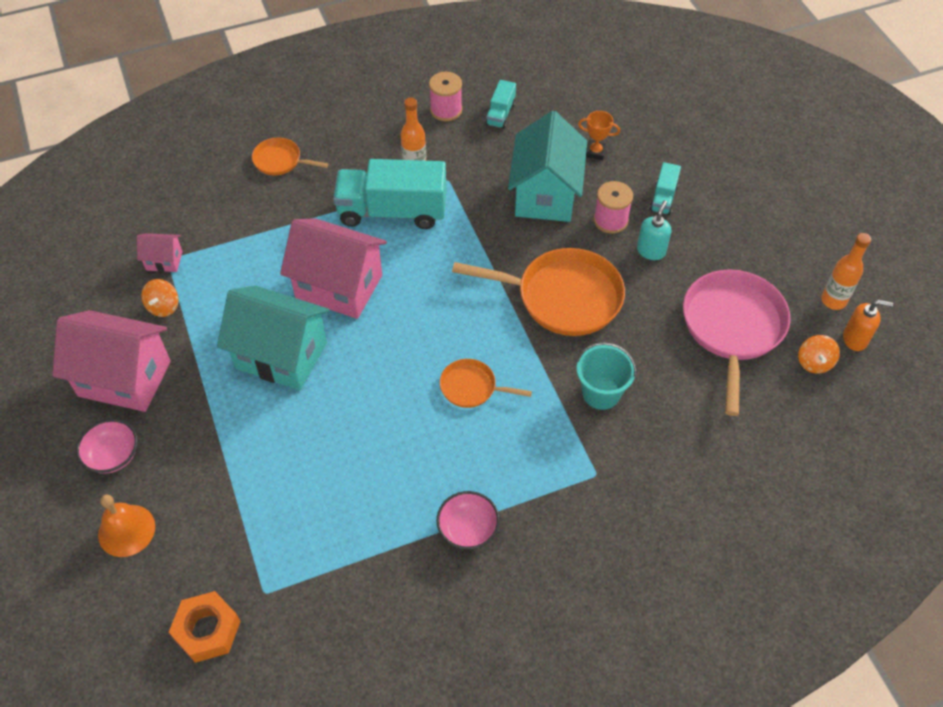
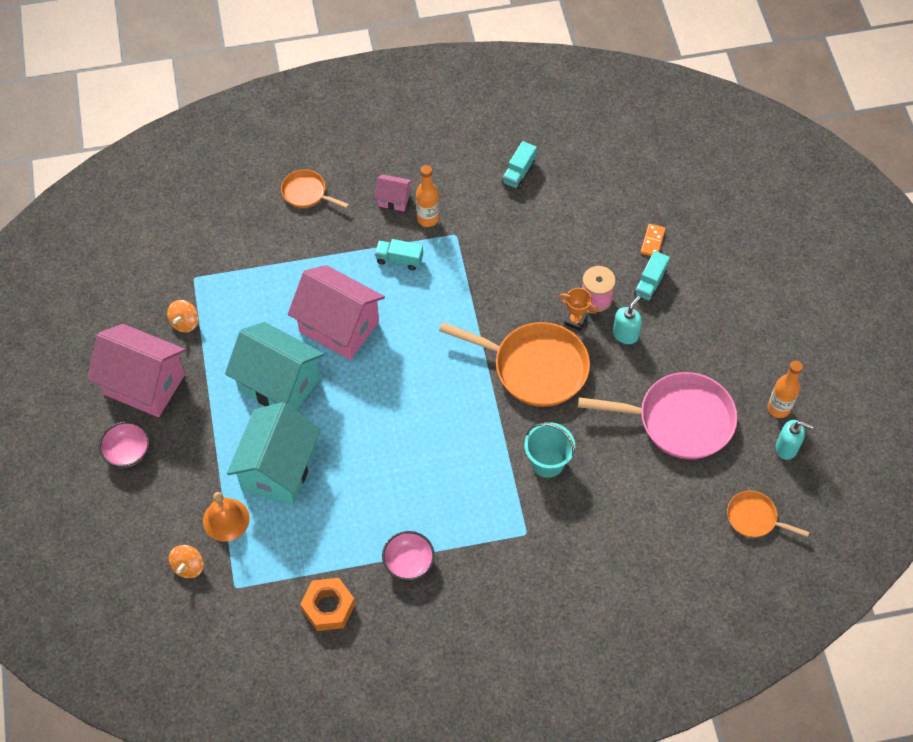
camera: 10 degrees right, 5 degrees up
(126, 530) = (132, 517): orange bell -> orange bell (226, 519)
(164, 261) = (190, 278): pink house -> pink house (394, 199)
(207, 630) = (186, 609): orange nut -> orange nut (328, 607)
(392, 211) = (399, 260): turquoise truck -> turquoise truck, size x0.47
(446, 110) = (468, 161): pink spool -> none
(471, 387) = (437, 439): orange pan -> orange pan (754, 518)
(545, 195) = (542, 263): turquoise house -> turquoise house (278, 469)
(595, 152) = (599, 226): orange trophy -> orange trophy (575, 321)
(654, 159) = (652, 241): none -> orange domino
(732, 328) = (679, 420): pink pan -> pink pan turned 75 degrees clockwise
(814, 362) = (743, 464): orange spinning top -> orange spinning top (188, 566)
(855, 339) = (787, 448): orange soap dispenser -> turquoise soap dispenser

